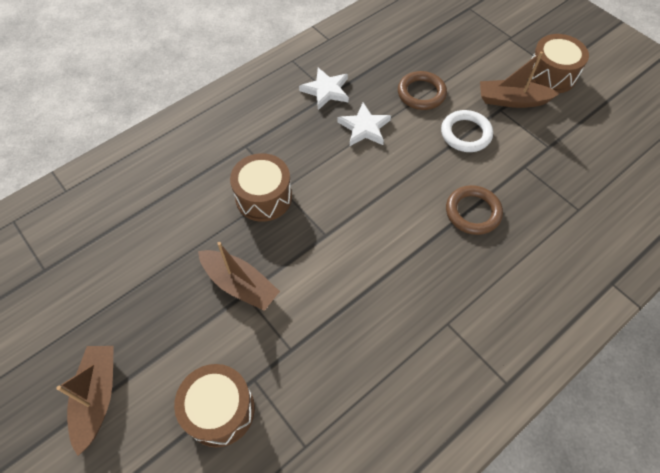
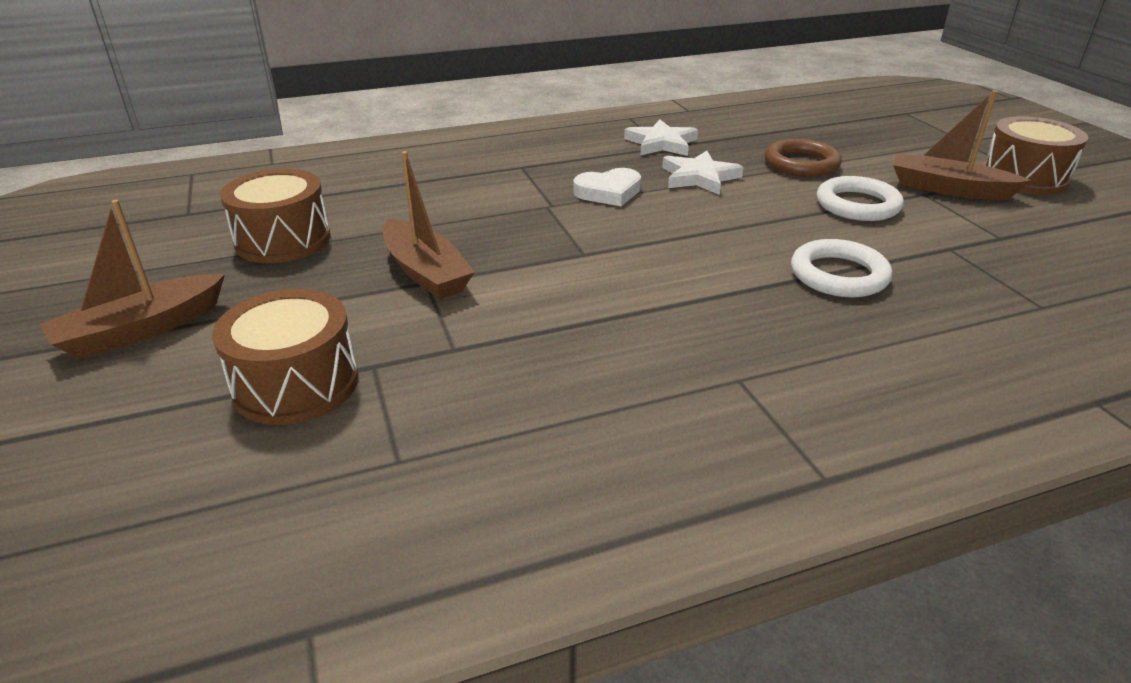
camera: 20 degrees right, 25 degrees down
(97, 397) = (141, 330): brown boat -> brown boat turned 150 degrees counterclockwise
(263, 197) = (516, 207): brown drum -> brown drum (283, 240)
(314, 162) = (608, 192): none -> white heart
(473, 212) = (838, 275): brown ring -> white ring

